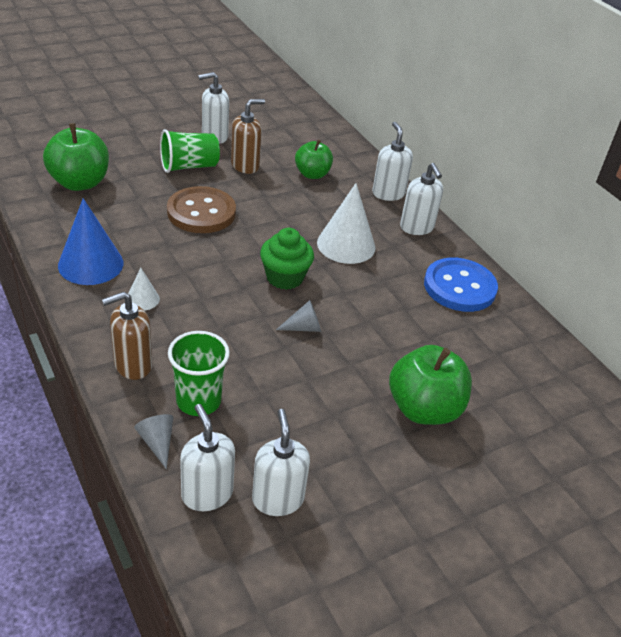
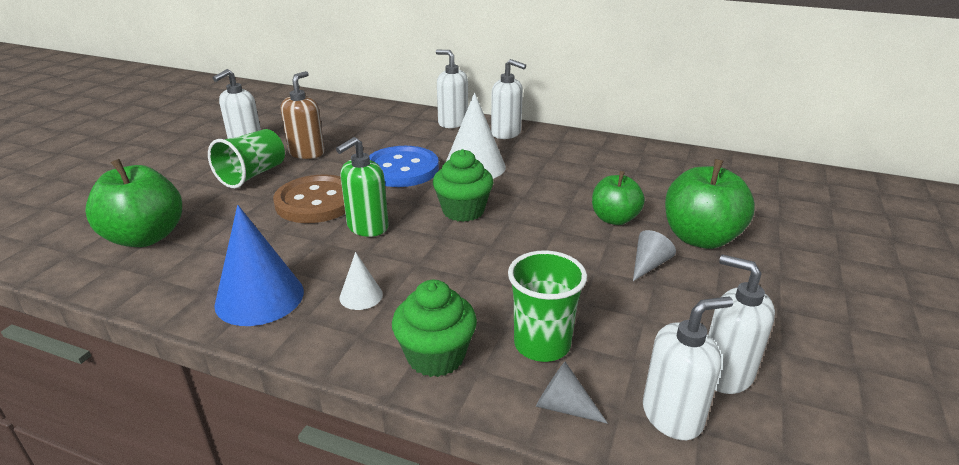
camera: 35 degrees left, 10 degrees down
(132, 365) = (436, 356): brown soap dispenser -> green cupcake
(207, 252) = (367, 227): none -> green soap dispenser
(207, 494) = (672, 415): white soap dispenser -> white soap dispenser turned 135 degrees clockwise
(304, 327) = (534, 236): grey cone -> grey cone (648, 265)
(312, 174) = (375, 135): green apple -> green apple (614, 219)
(459, 287) = (592, 153): blue button -> blue button (402, 169)

